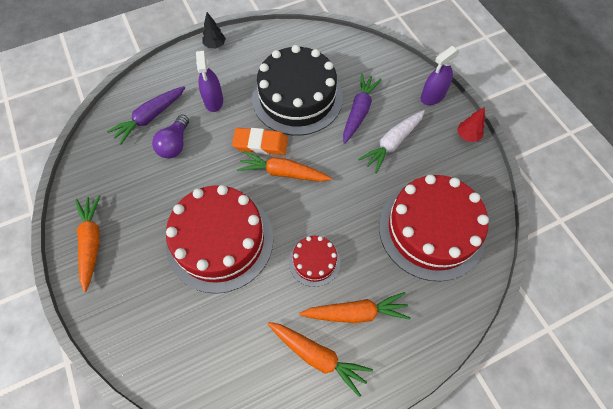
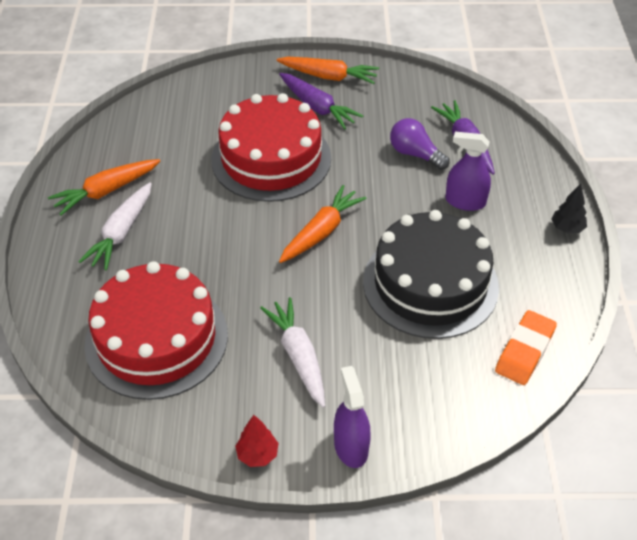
camera: 115 degrees right, 15 degrees down
(260, 144) = (374, 225): orange eraser -> orange eraser (524, 351)
(314, 261) = (197, 221): red cake -> none
(356, 312) = (121, 233): orange carrot -> white carrot
(359, 111) = (371, 341): purple carrot -> purple carrot (317, 107)

